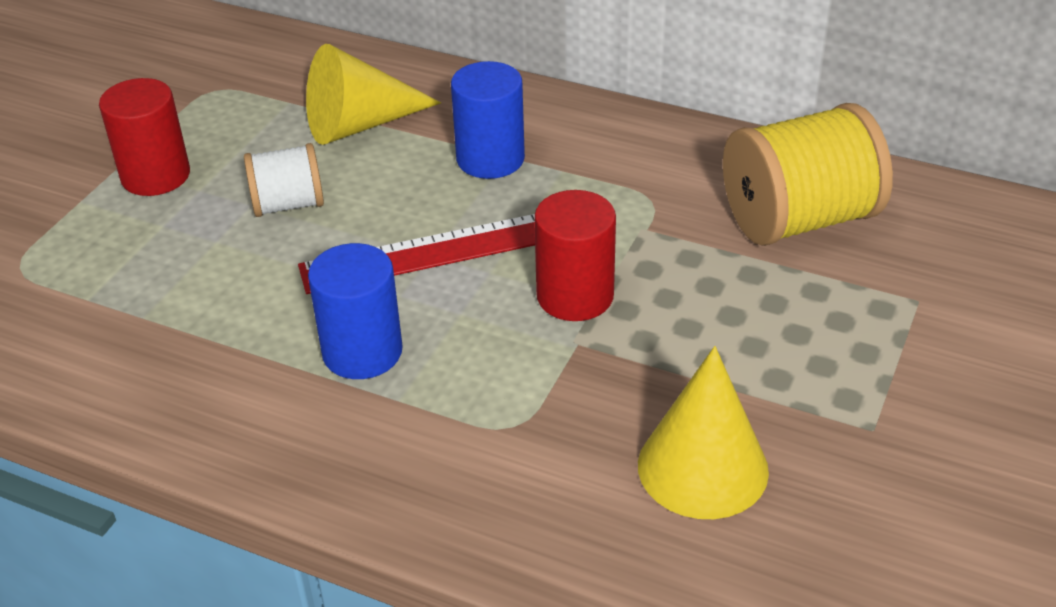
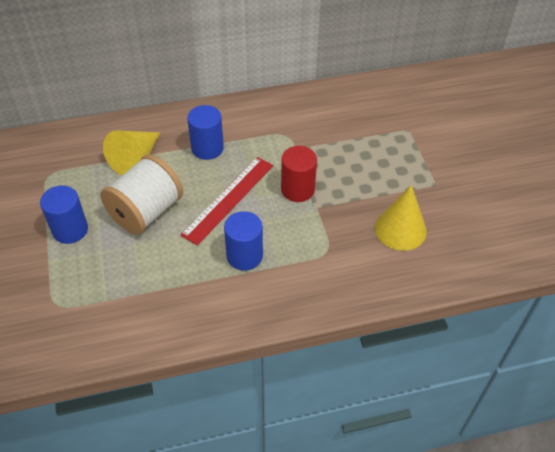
camera: 40 degrees left, 10 degrees up
(155, 176) = (70, 230): red cylinder -> blue cylinder
(288, 205) = (146, 211): white spool -> white spool, size x1.78
(798, 219) = (343, 117): yellow spool -> none

